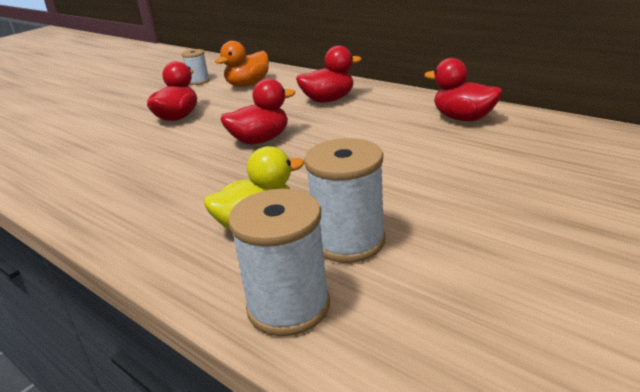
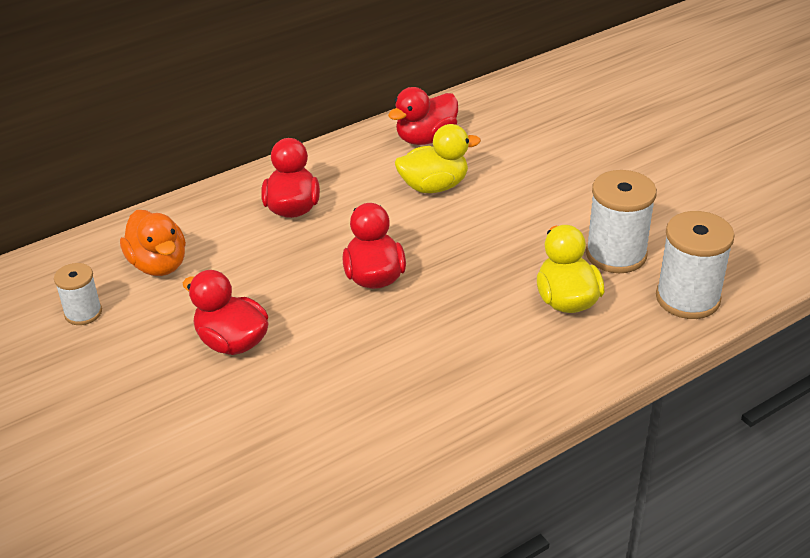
camera: 75 degrees left, 10 degrees up
(395, 135) = (434, 186): none -> yellow duck

